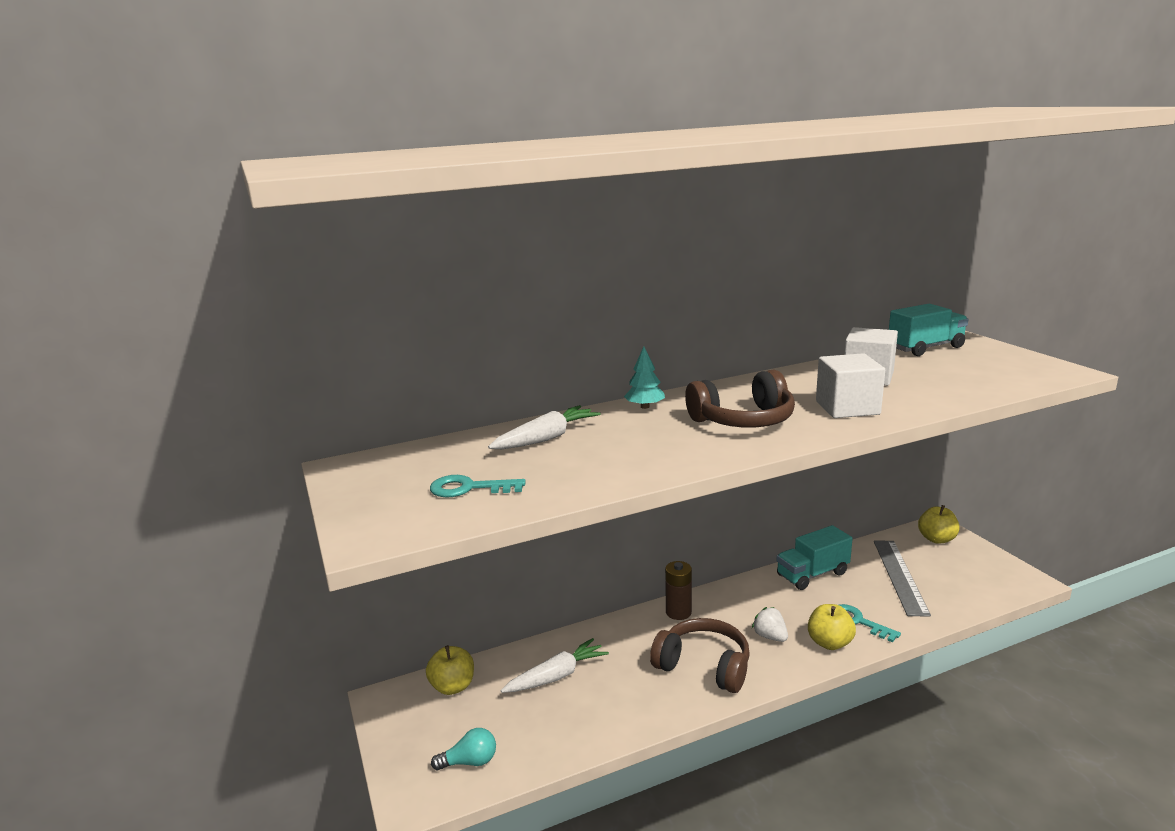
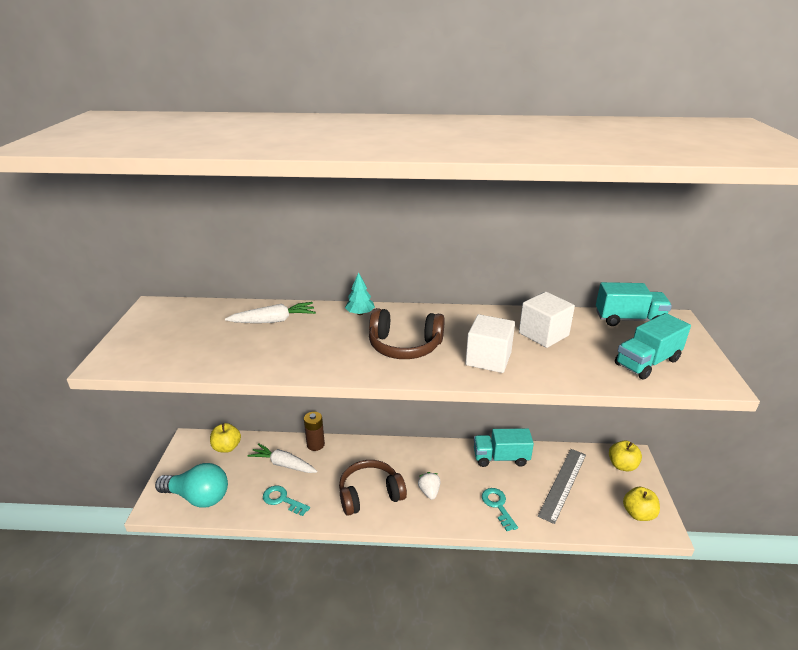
camera: 25 degrees right, 10 degrees up
(469, 488) = (191, 345): turquoise key -> turquoise key (282, 500)
(470, 762) = (198, 497): turquoise light bulb -> turquoise light bulb, size x1.96
(556, 676) = (283, 464): white carrot -> white carrot turned 150 degrees counterclockwise
(678, 612) = (388, 451): brown battery -> brown battery (315, 444)
(704, 666) = (370, 494): brown headphones -> brown headphones turned 75 degrees counterclockwise
(829, 643) = (463, 513): yellow apple -> yellow apple (638, 514)
(992, 373) = (647, 362): none -> turquoise truck

